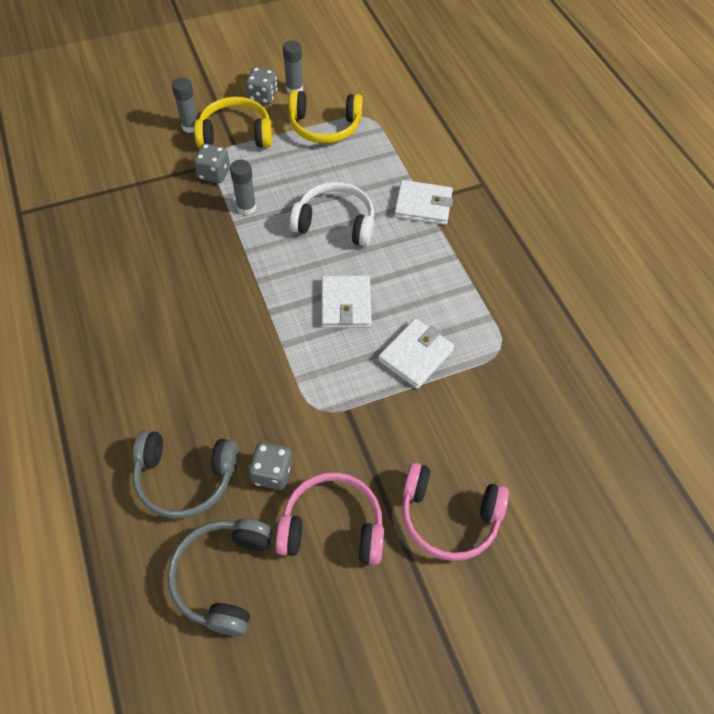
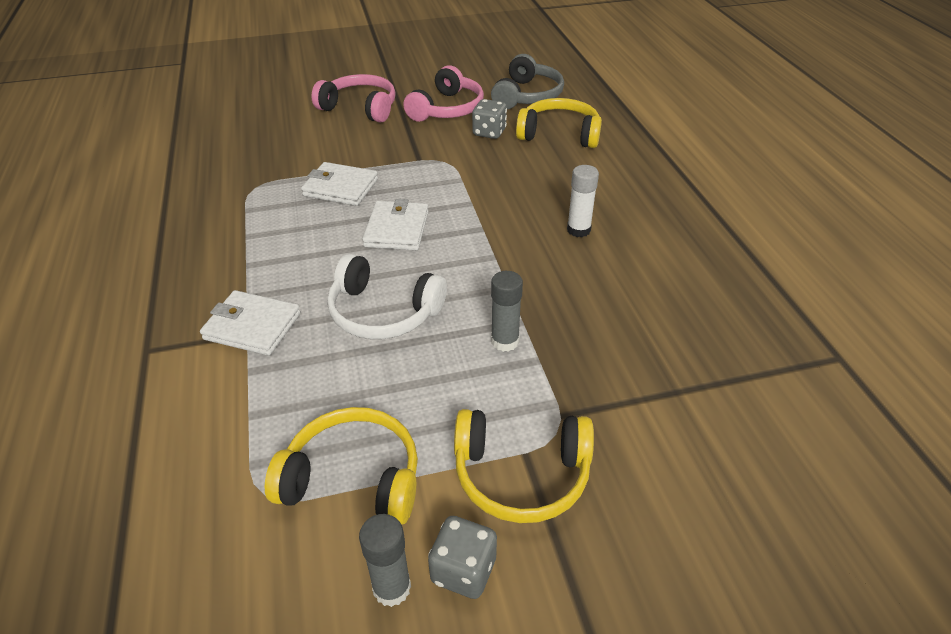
camera: 170 degrees left, 15 degrees down
(182, 317) = (578, 230): none -> white glue stick
(185, 478) = (559, 134): grey headphones -> yellow headphones
(190, 126) = (609, 500): grey glue stick -> none
(214, 174) = (556, 397): grey dice -> none
(332, 526) = (447, 109): pink headphones -> pink headphones turned 75 degrees counterclockwise
(415, 355) = (340, 188): white wallet -> white wallet turned 60 degrees clockwise

